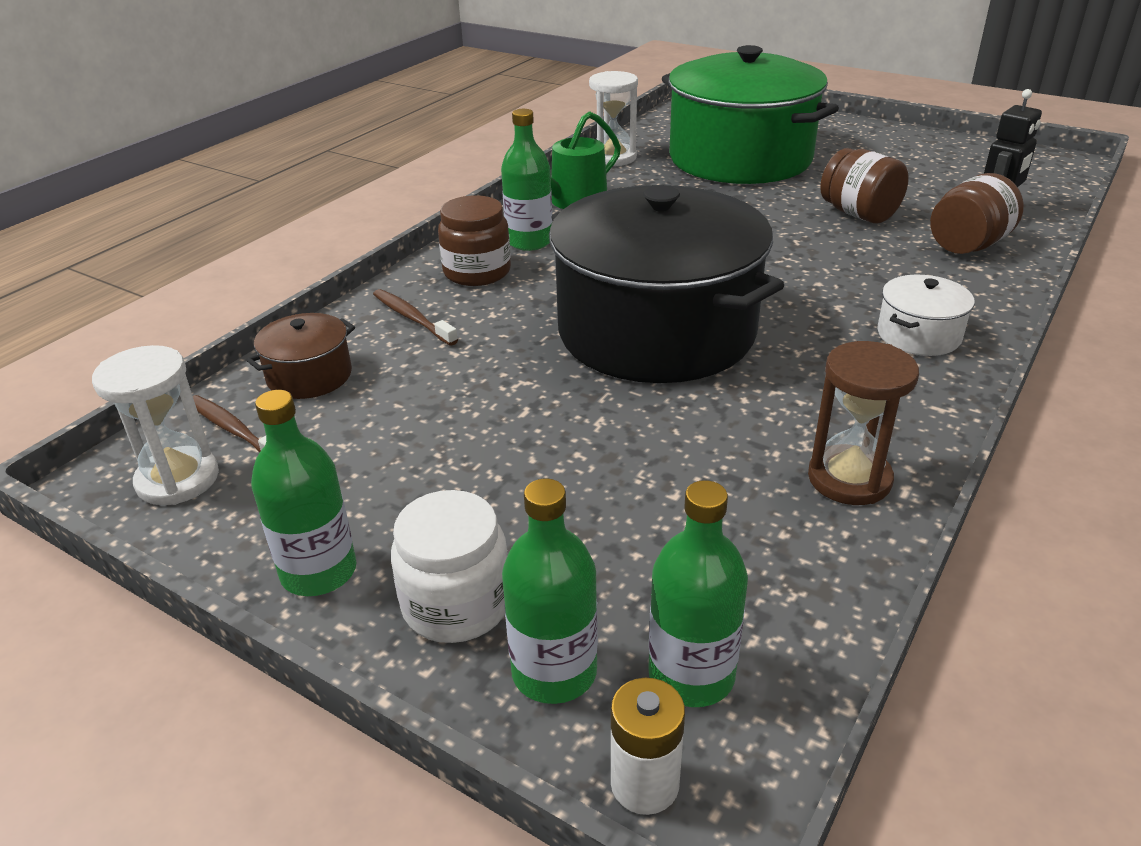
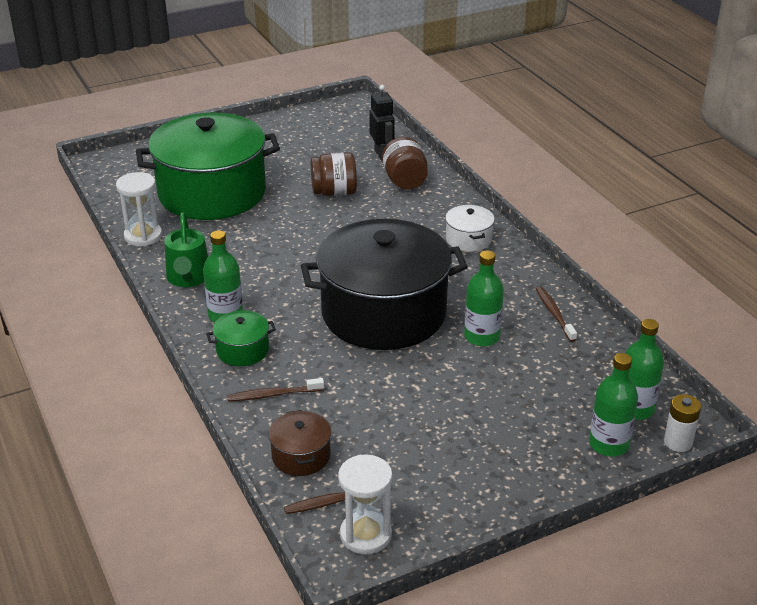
camera: 60 degrees left, 0 degrees up
(319, 572) = (492, 497): green bottle -> green bottle (481, 337)
(456, 604) = (548, 459): white jar -> none
(477, 272) = (242, 350): brown jar -> green pot
(849, 479) = (554, 314): brown hourglass -> brown toothbrush

